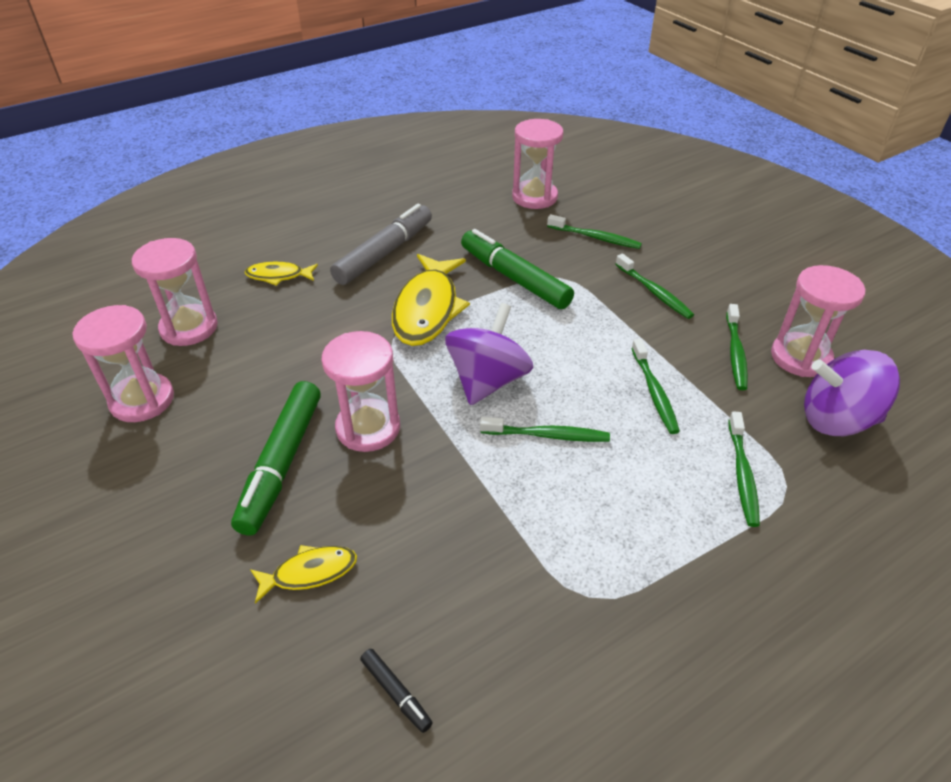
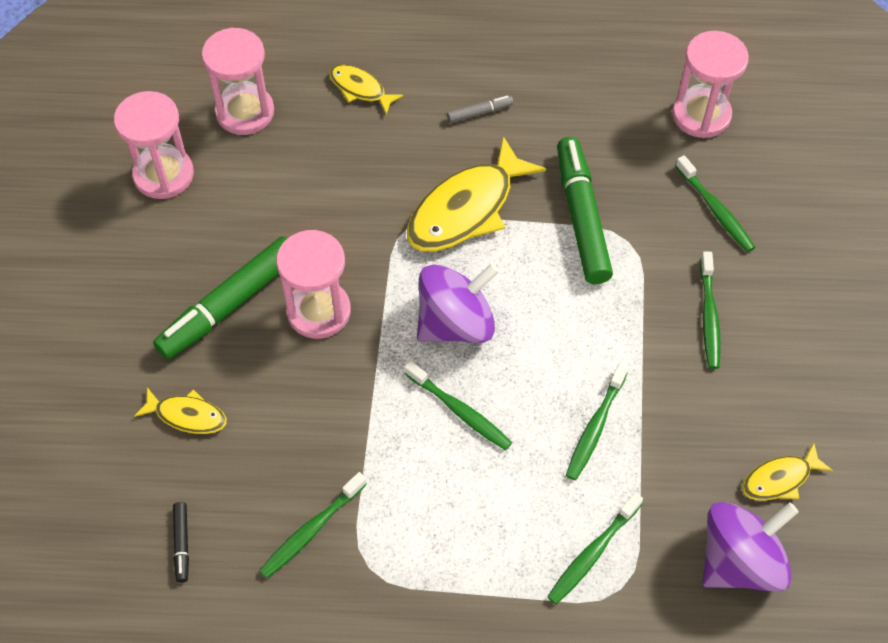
camera: 35 degrees right, 15 degrees up
(384, 253) = (480, 112): grey marker -> grey marker, size x0.43
(735, 353) = (718, 434): green toothbrush -> green toothbrush (311, 530)
(800, 357) = (780, 479): pink hourglass -> yellow fish
(837, 419) = (740, 561): purple spinning top -> purple spinning top turned 105 degrees clockwise

